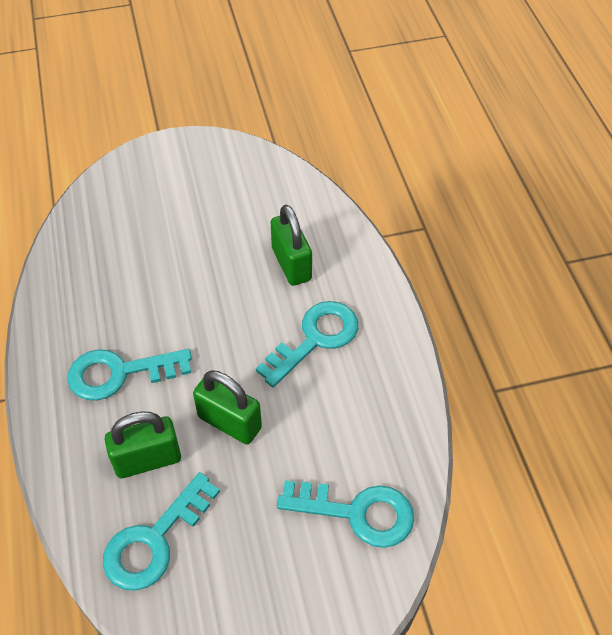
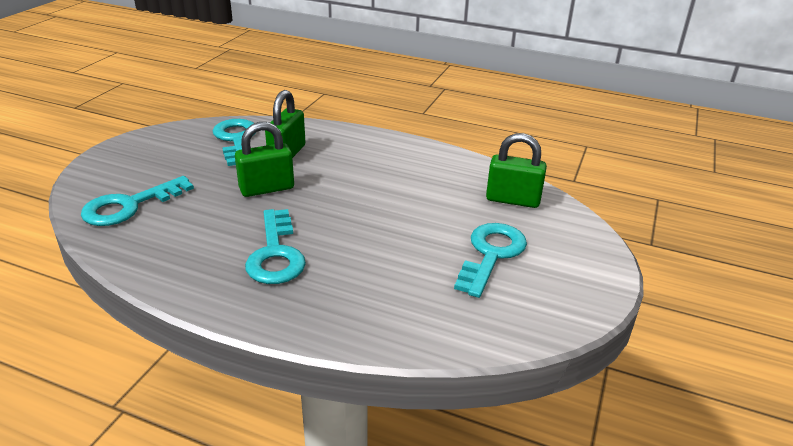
camera: 125 degrees right, 20 degrees down
(119, 373) = (364, 165): turquoise key -> turquoise key (491, 254)
(291, 264) = (367, 279): green padlock -> green padlock (512, 200)

